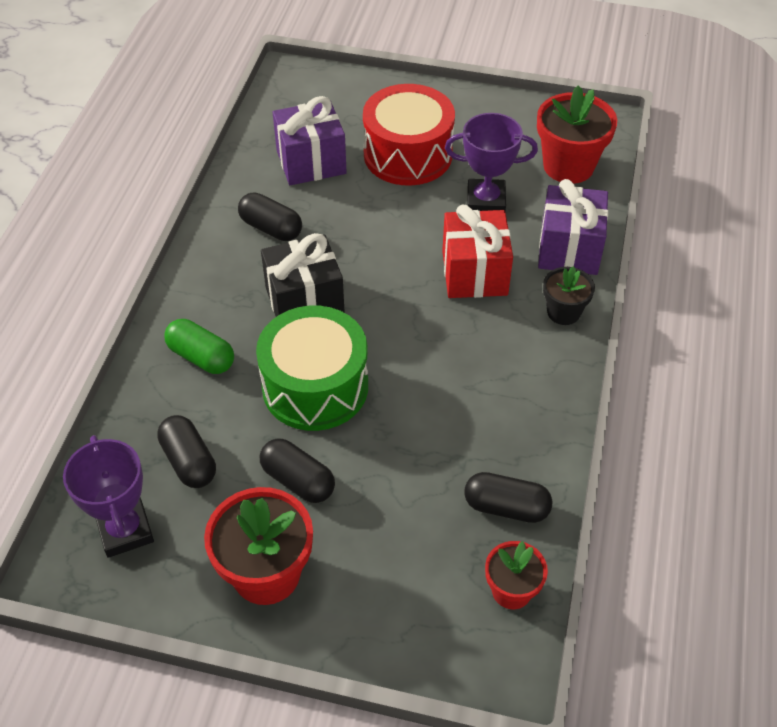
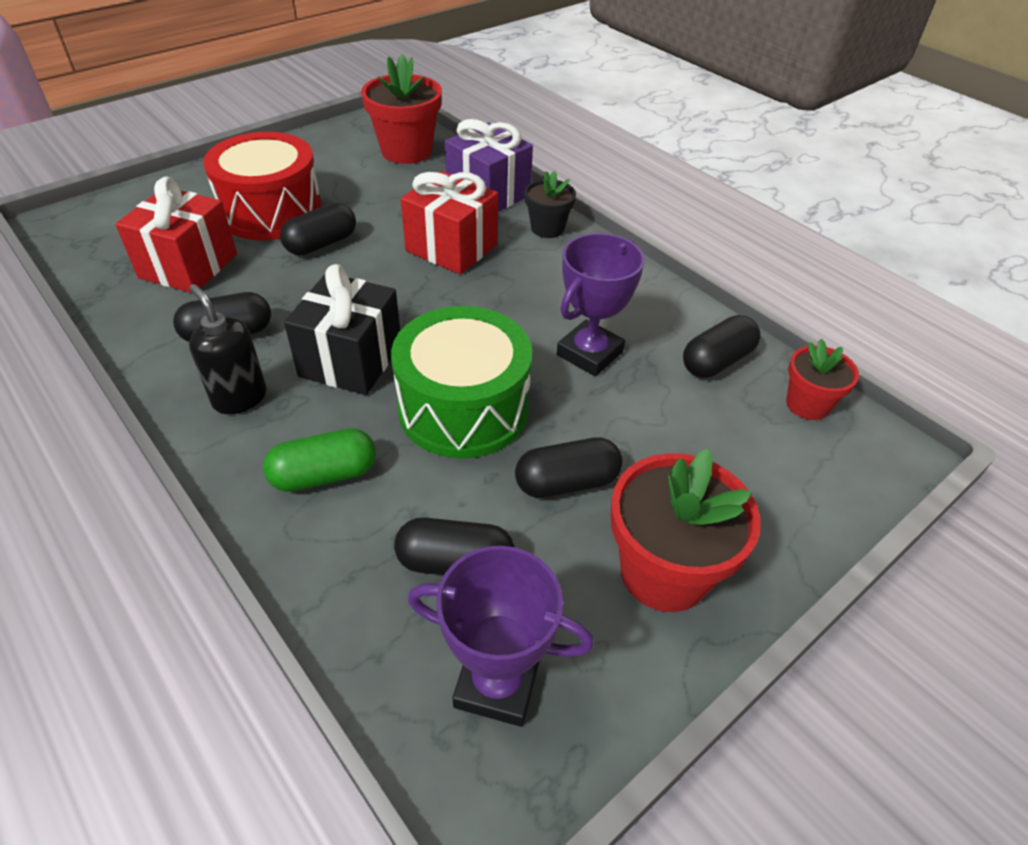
camera: 55 degrees left, 5 degrees down
(224, 275) = (239, 398): none -> black soap dispenser
(311, 162) = (188, 266): purple gift -> red gift
(402, 204) = (321, 244): none -> black capsule
(486, 201) = (384, 203): purple trophy -> purple trophy (589, 353)

